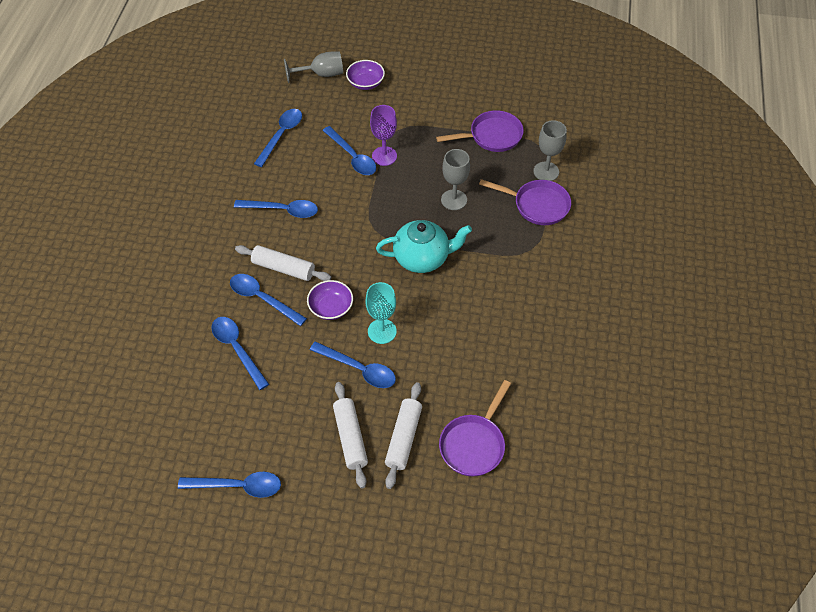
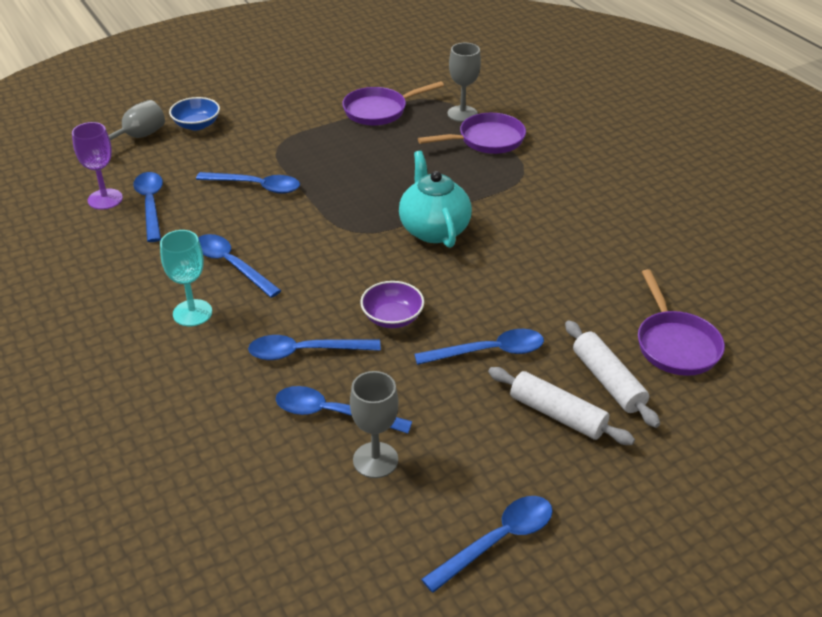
camera: 40 degrees left, 15 degrees down
(282, 210) = (231, 265): blue spoon -> blue spoon turned 105 degrees counterclockwise
(283, 268) = (296, 313): white rolling pin -> none
(365, 83) = (197, 125): purple bowl -> blue bowl
(382, 331) = (470, 307): turquoise goblet -> turquoise goblet (192, 313)
(384, 156) = (290, 171): purple goblet -> purple goblet (105, 199)
(422, 258) = (433, 229): turquoise teapot -> turquoise teapot turned 60 degrees counterclockwise
(454, 200) = (405, 172): grey goblet -> grey goblet (375, 460)
(492, 136) = (379, 111): purple pan -> purple pan turned 150 degrees counterclockwise

